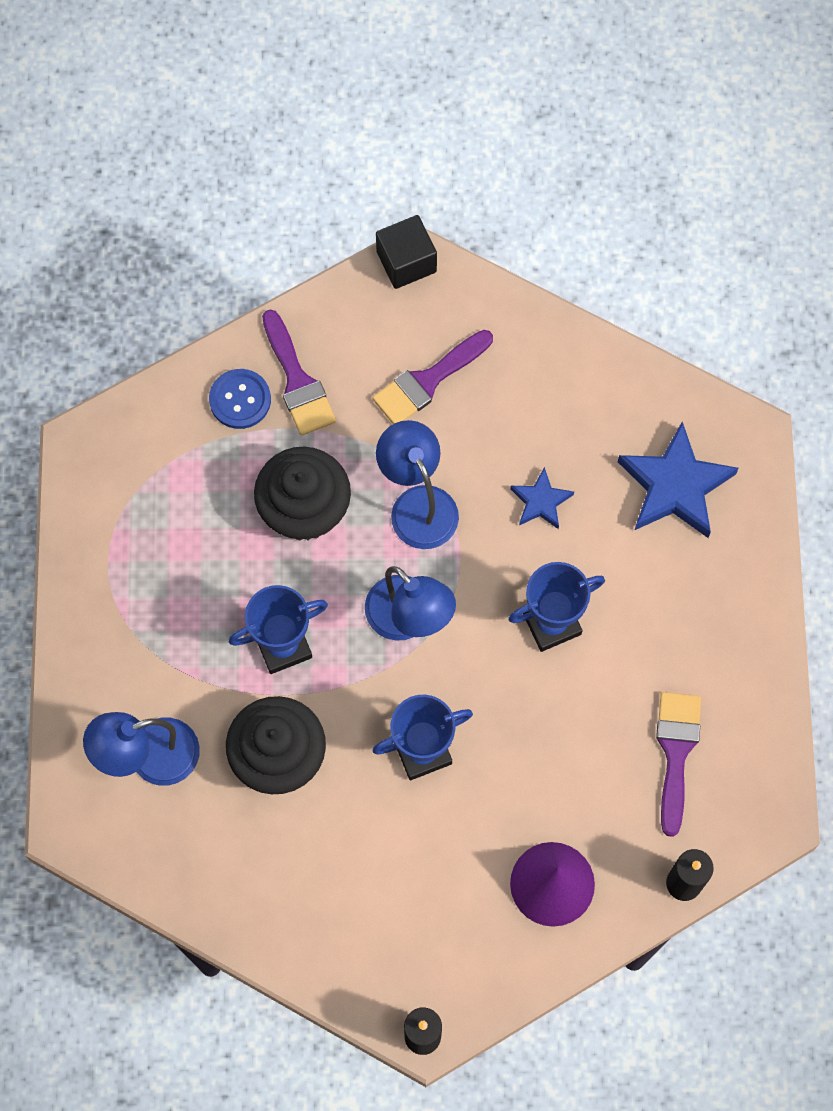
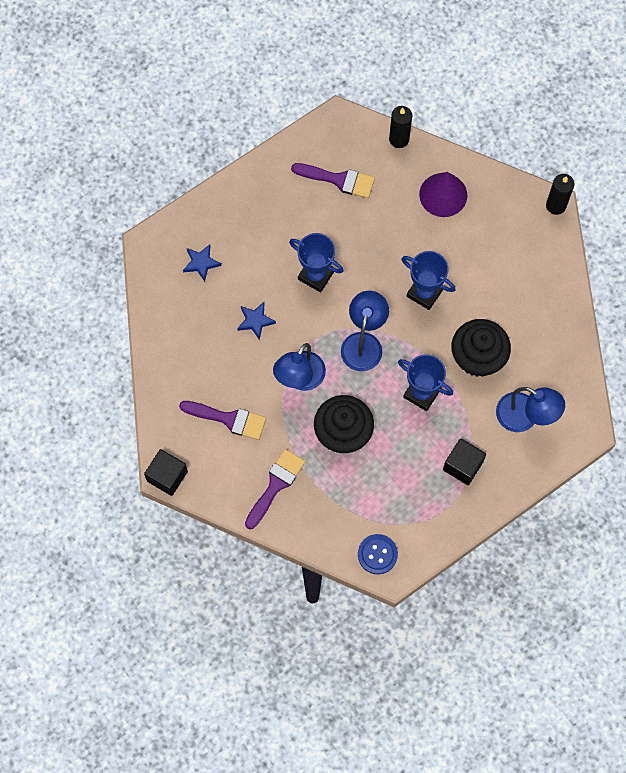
camera: 125 degrees left, 0 degrees up
(147, 629) = (463, 465): none -> black cube
(240, 400) = (307, 507): blue button -> blue button (377, 554)
(675, 486) = (201, 263): blue star -> blue star, size x0.53
(676, 752) = (338, 180): purple brush -> purple brush turned 135 degrees counterclockwise

